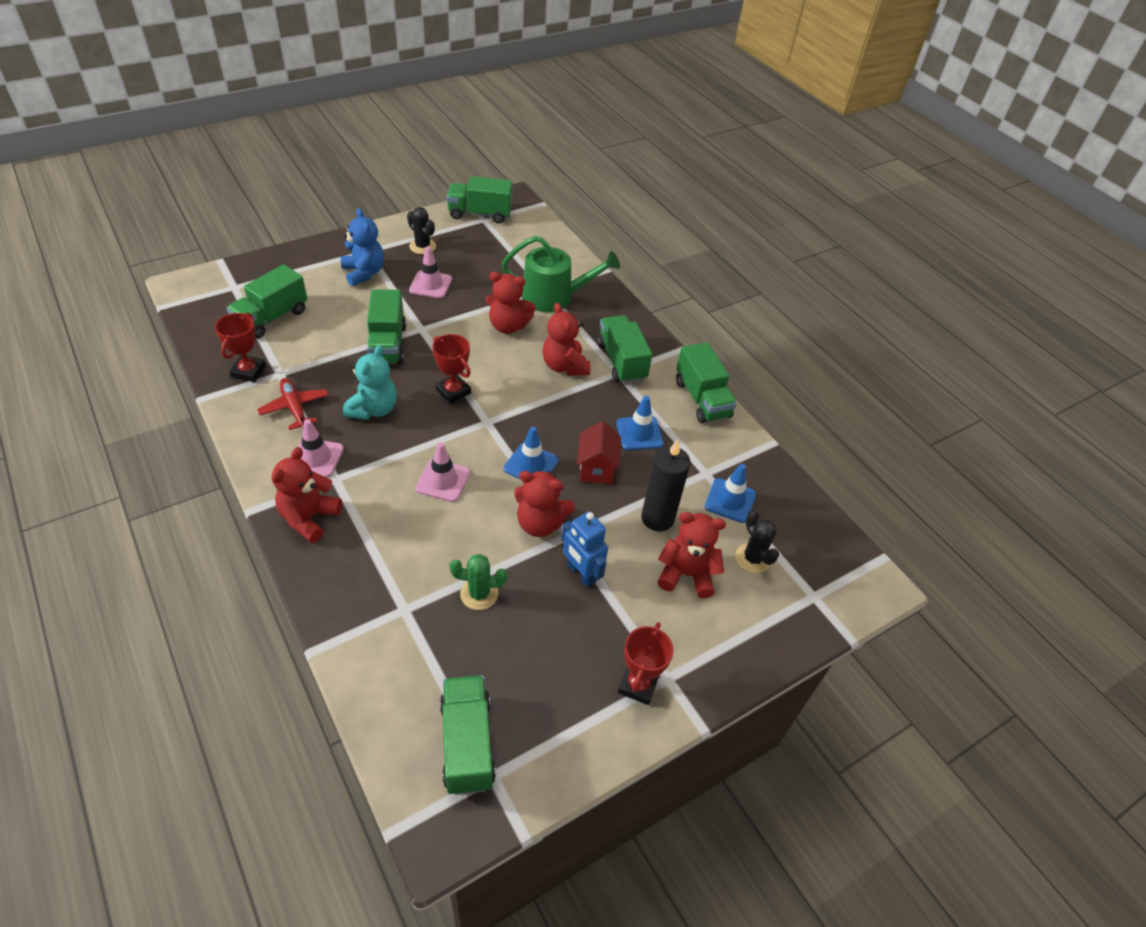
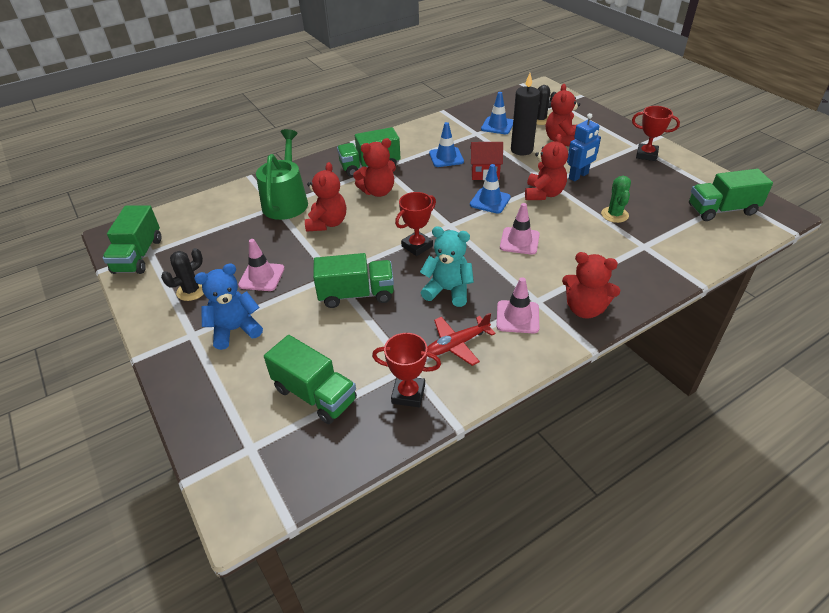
camera: 85 degrees left, 5 degrees down
(702, 399) = (406, 134): green truck -> none

